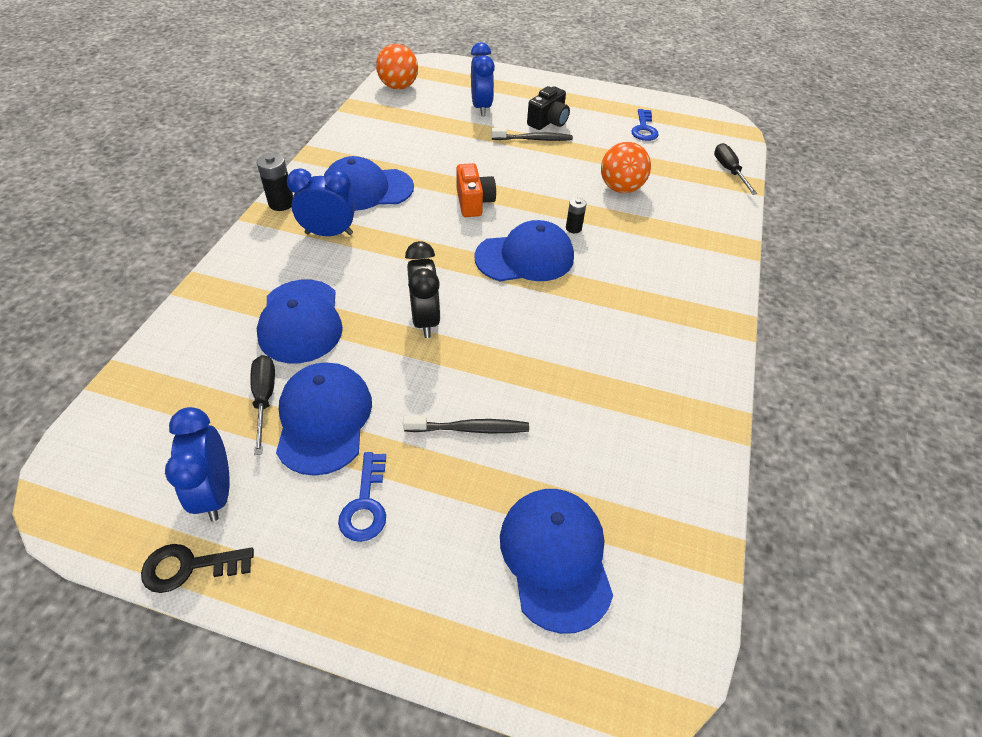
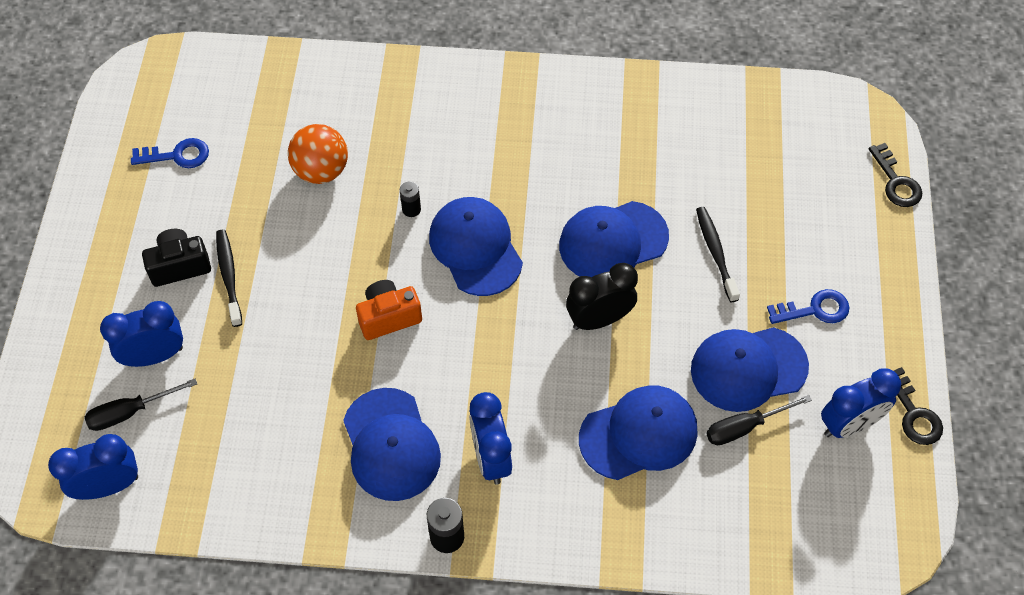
camera: 100 degrees left, 10 degrees up
(398, 87) = (109, 486): orange ball -> blue clock
(525, 679) = (896, 181): none -> black key
(548, 122) = (179, 266): black camera -> black camera turned 45 degrees counterclockwise
(555, 558) = (806, 176): blue cap -> blue cap (613, 241)
(729, 171) = (258, 67): black screwdriver -> black screwdriver (130, 412)

